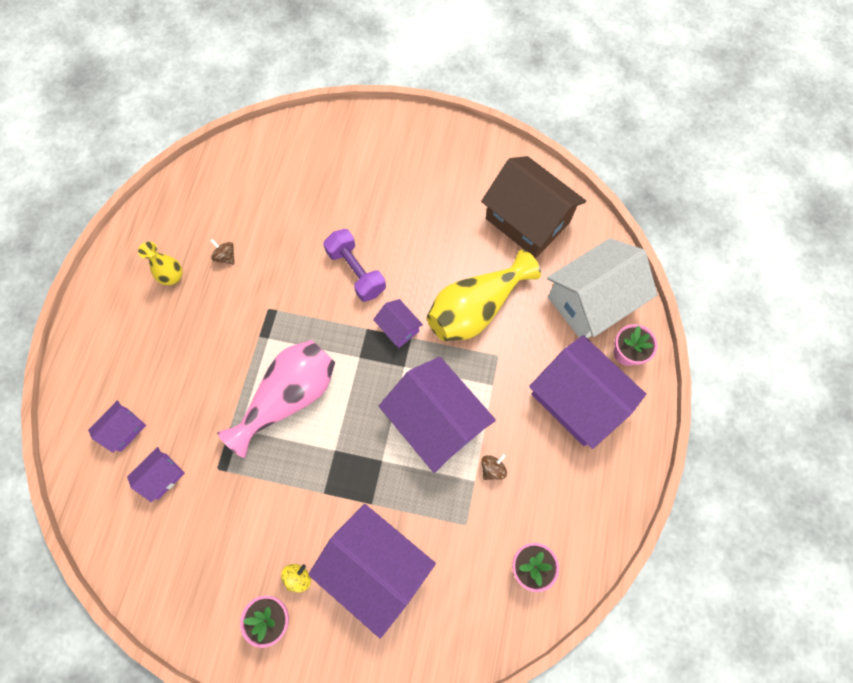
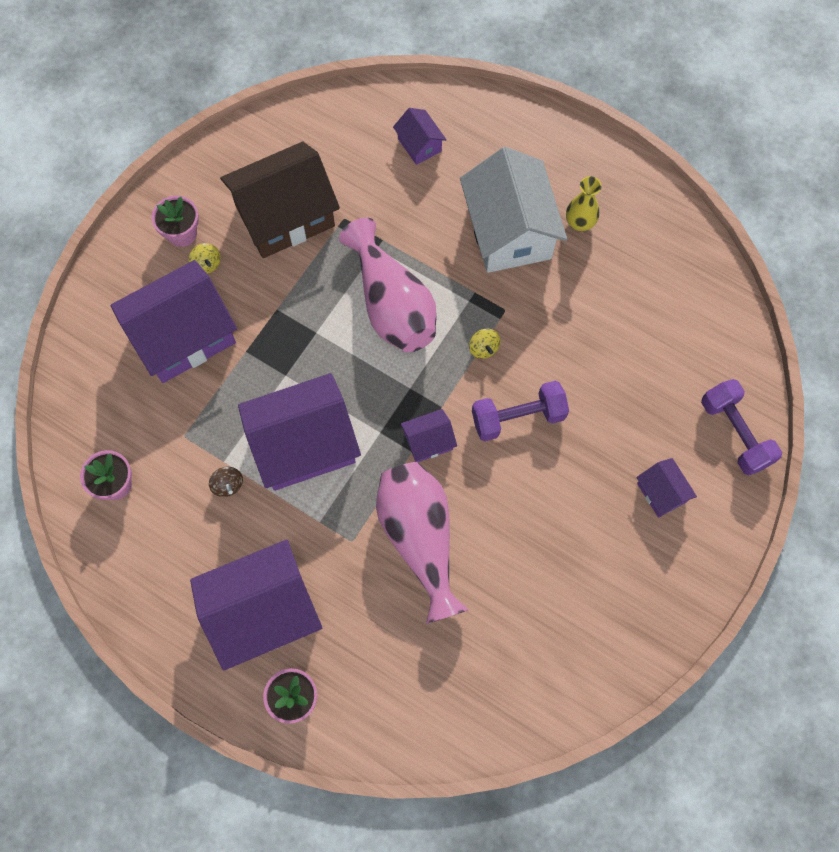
camera: 110 degrees right, 0 degrees up
(162, 476) = (357, 169): purple house -> purple house (661, 492)
(226, 256) = (587, 282): brown spinning top -> none
(307, 314) = (483, 348): none -> yellow spinning top
(319, 133) = (735, 433): none -> purple dumbbell
(476, 308) = (420, 539): yellow vase -> pink vase
(527, 220) = (518, 652): brown house -> brown house (285, 216)
(591, 301) = (376, 685): white house -> white house (509, 231)

